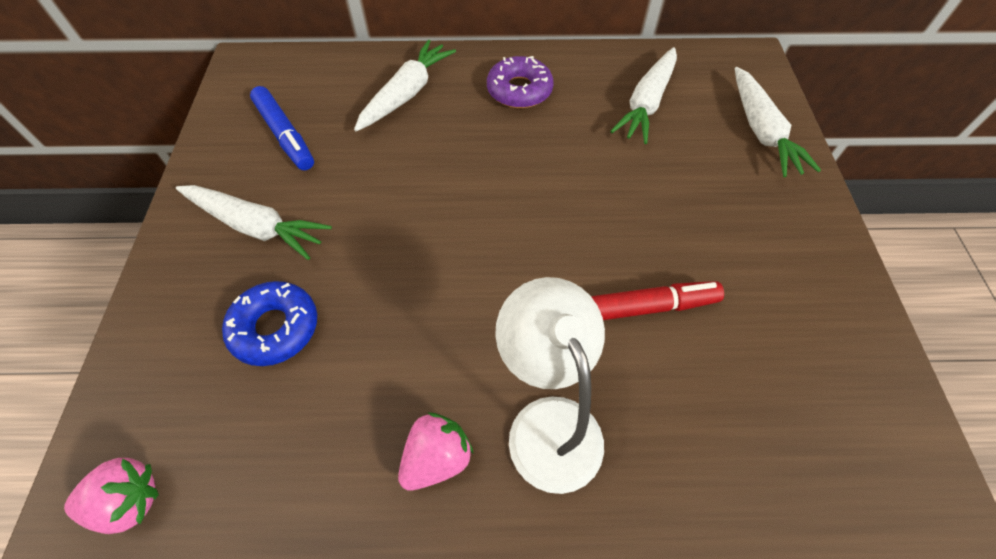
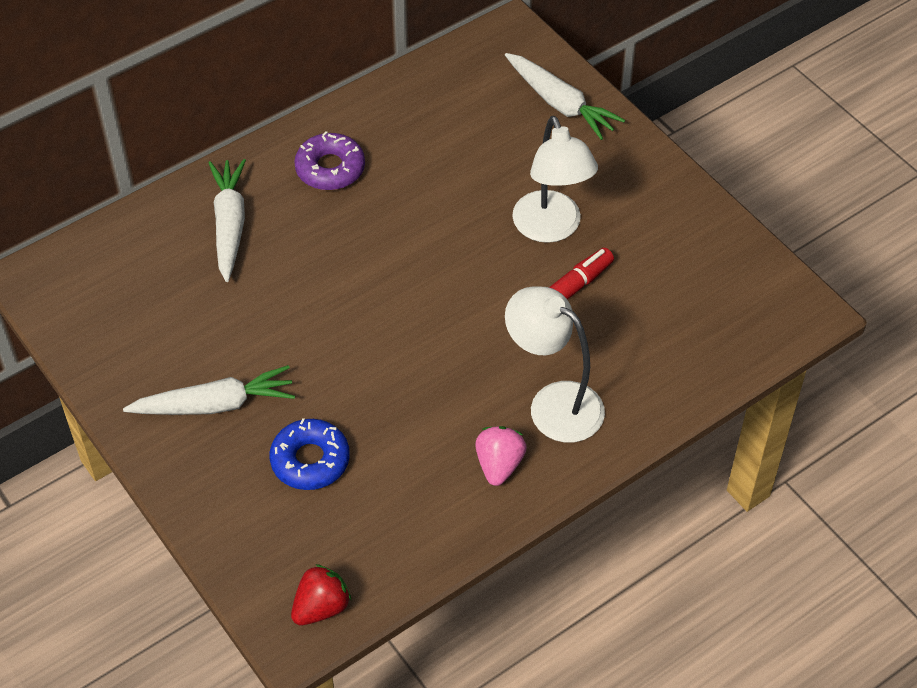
camera: 35 degrees left, 5 degrees down
(129, 501) = (321, 607): pink strawberry -> red strawberry
(285, 135) = (155, 321): blue marker -> none
(646, 103) = (450, 125): white carrot -> none
(676, 234) = (551, 228): none -> white lamp

